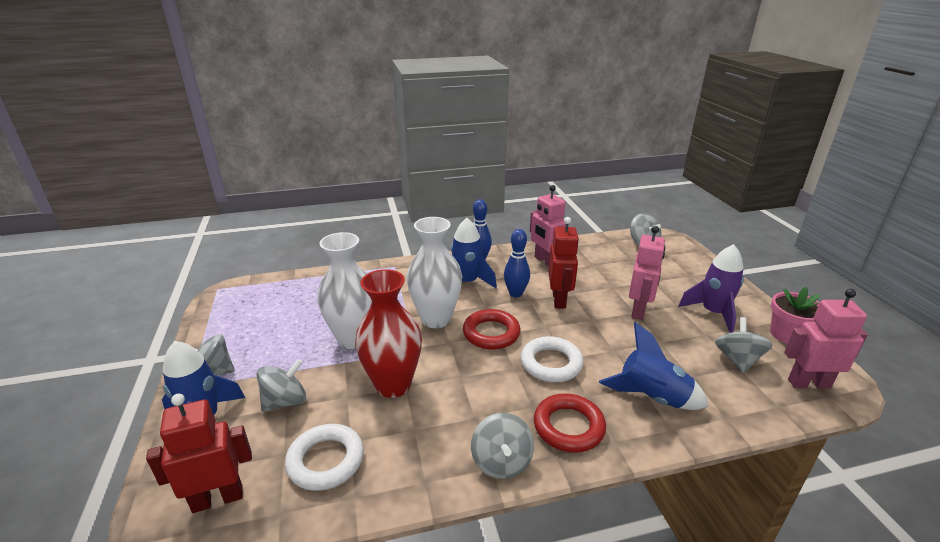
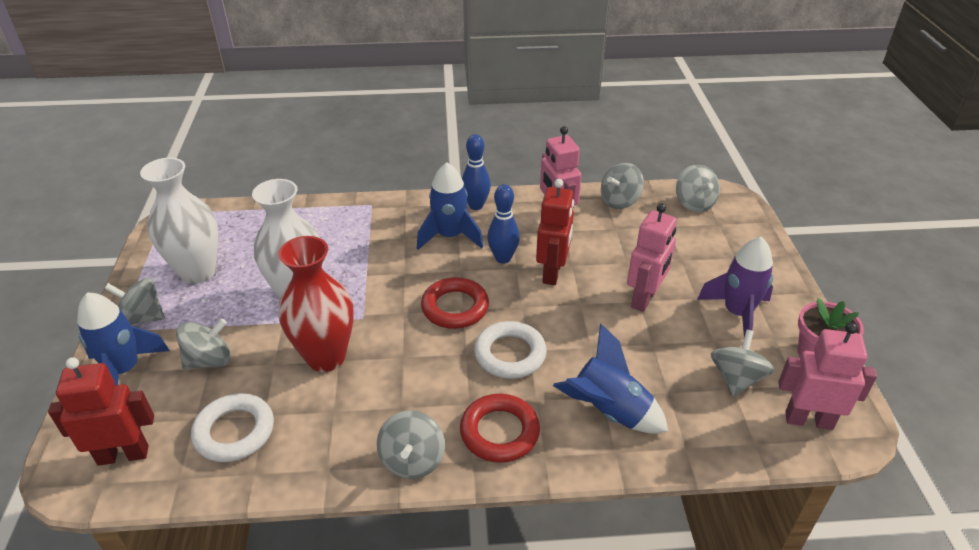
camera: 10 degrees right, 10 degrees up
(436, 319) = (398, 281): white vase -> white vase (198, 272)
(588, 247) = (619, 201): none -> grey spinning top

